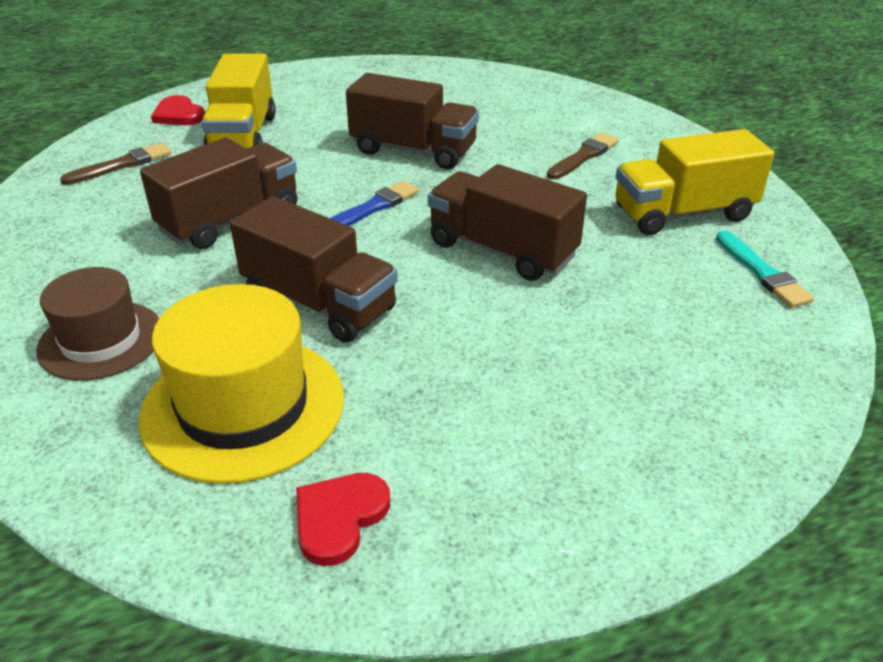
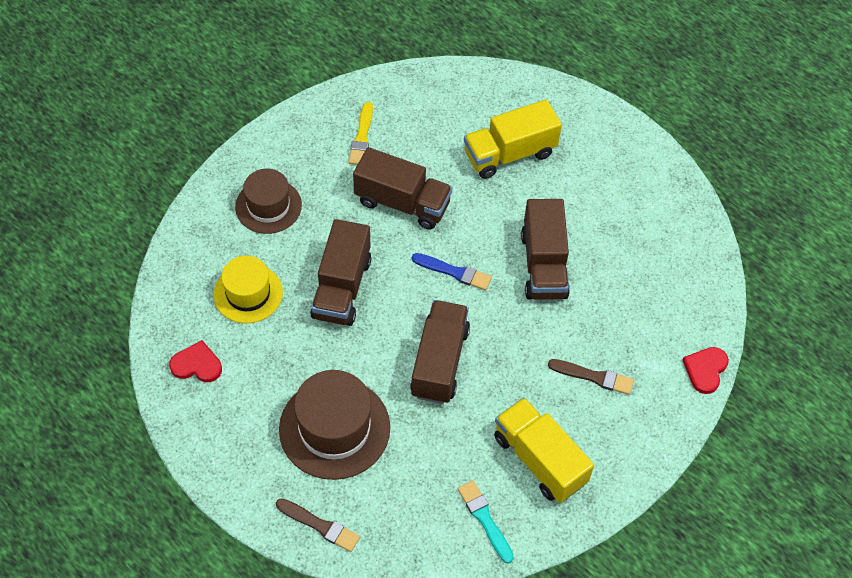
camera: 65 degrees right, 20 degrees up
(90, 226) = (362, 137): none -> yellow brush
(122, 165) = (435, 110): brown brush -> brown brush (320, 525)
(179, 115) = (518, 100): red heart -> red heart (705, 370)
(243, 406) = (248, 293): yellow hat -> yellow hat, size x0.66
(564, 372) = (334, 428): none -> brown hat
(762, 272) = (485, 519): turquoise brush -> turquoise brush turned 105 degrees clockwise

